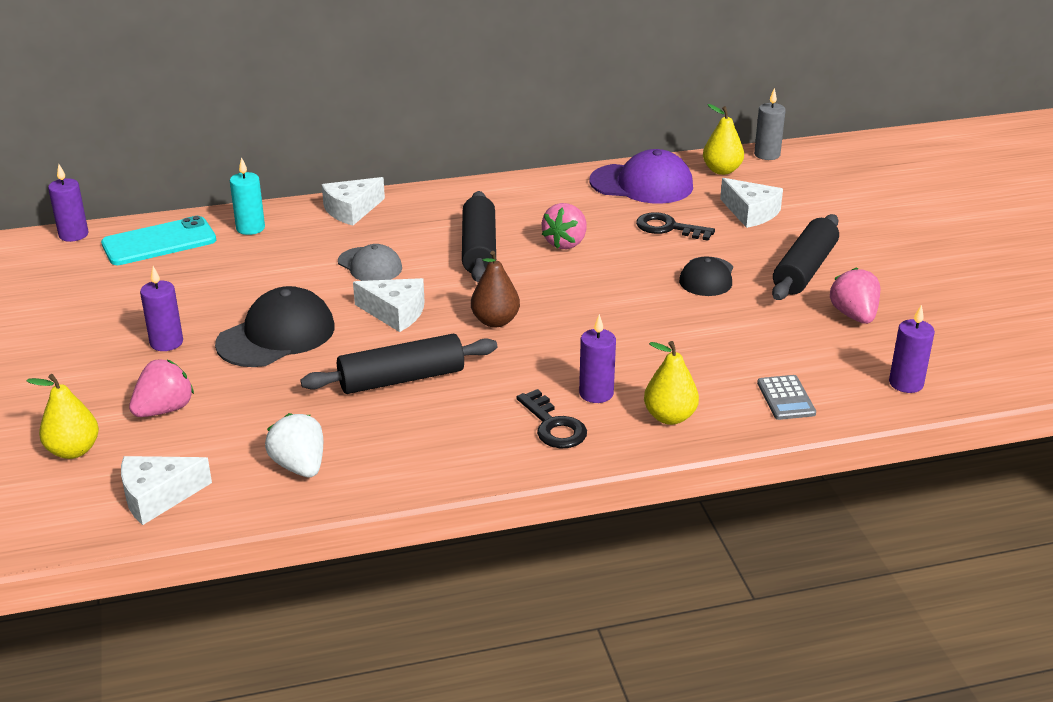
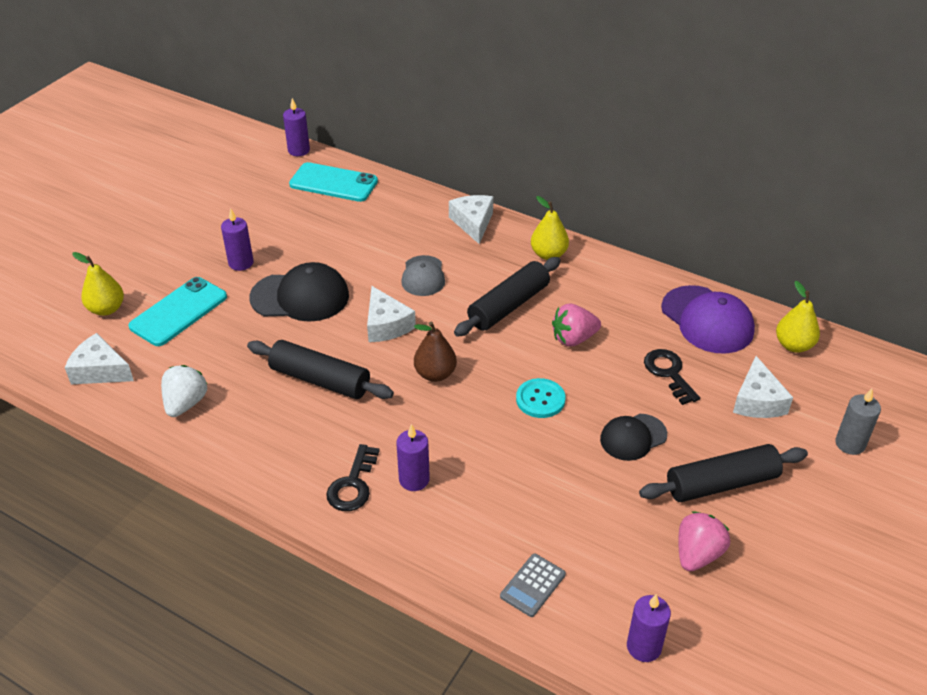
camera: 45 degrees right, 10 degrees up
(164, 410) = (178, 312): pink strawberry -> turquoise phone
(250, 228) = (395, 202): turquoise candle -> none
(351, 210) = (473, 223): white cheese -> white cheese turned 75 degrees clockwise
(605, 292) = (540, 399): none -> turquoise button
(669, 417) = (432, 536): yellow pear -> yellow pear (548, 254)
(767, 154) = (858, 353): grey candle -> grey candle (850, 444)

